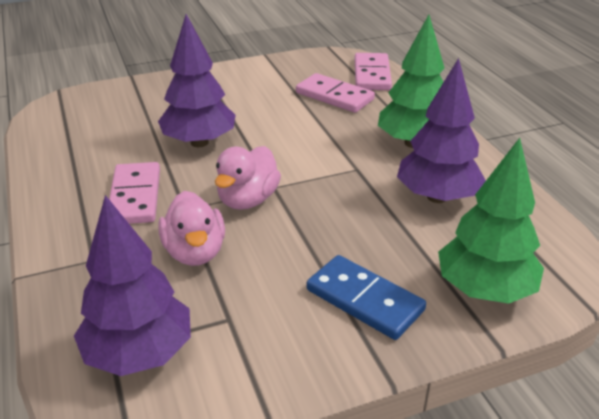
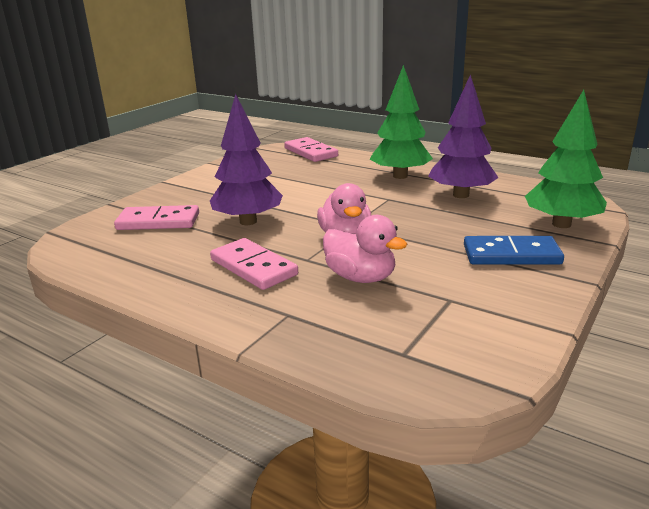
camera: 35 degrees left, 10 degrees down
(139, 353) = (427, 345): purple tree -> none
(334, 96) = (305, 169): pink domino -> pink domino (158, 222)

